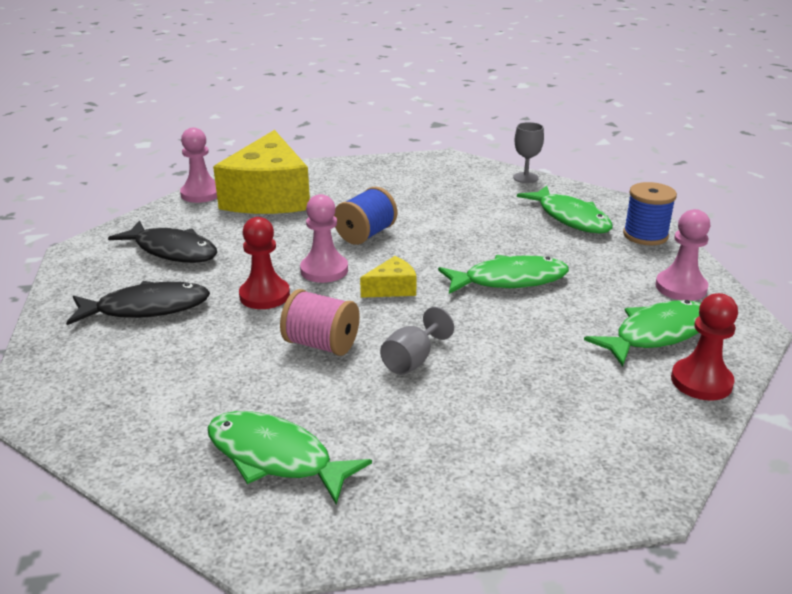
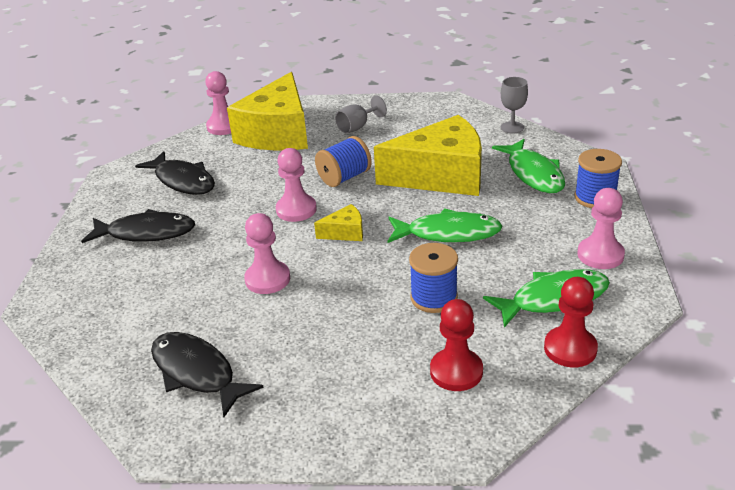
camera: 15 degrees right, 5 degrees up
(264, 295) = (240, 230): red pawn -> red pawn (456, 371)
(276, 457) = (197, 373): green fish -> black fish
(321, 344) = (267, 279): pink spool -> pink pawn
(412, 360) = (334, 301): grey goblet -> grey goblet (357, 127)
(473, 226) = (441, 176): none -> yellow cheese
(526, 345) = (434, 298): none -> blue spool

